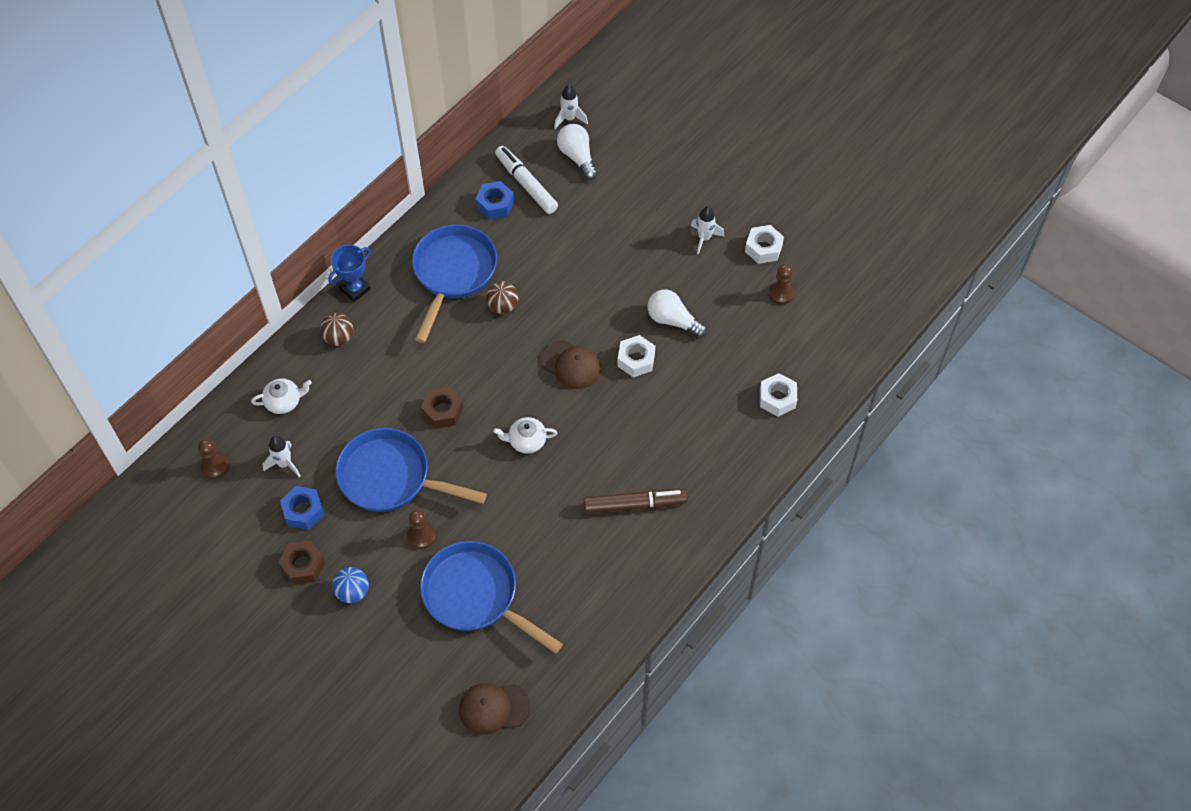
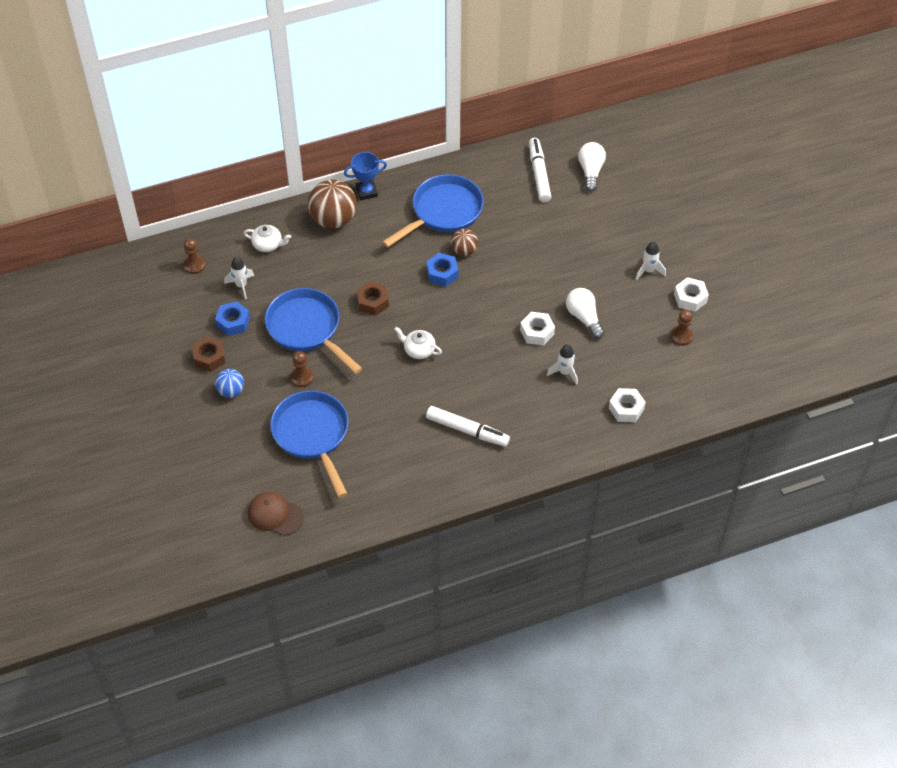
camera: 30 degrees right, 5 degrees down
(339, 338) = (333, 219): brown ball -> brown ball, size x1.81
(495, 204) = (506, 178): blue nut -> blue nut (442, 273)
(569, 118) = (603, 142): white rocket -> white rocket (564, 372)
(571, 365) = (486, 313): brown cap -> none
(635, 505) = (467, 430): brown marker -> white marker

